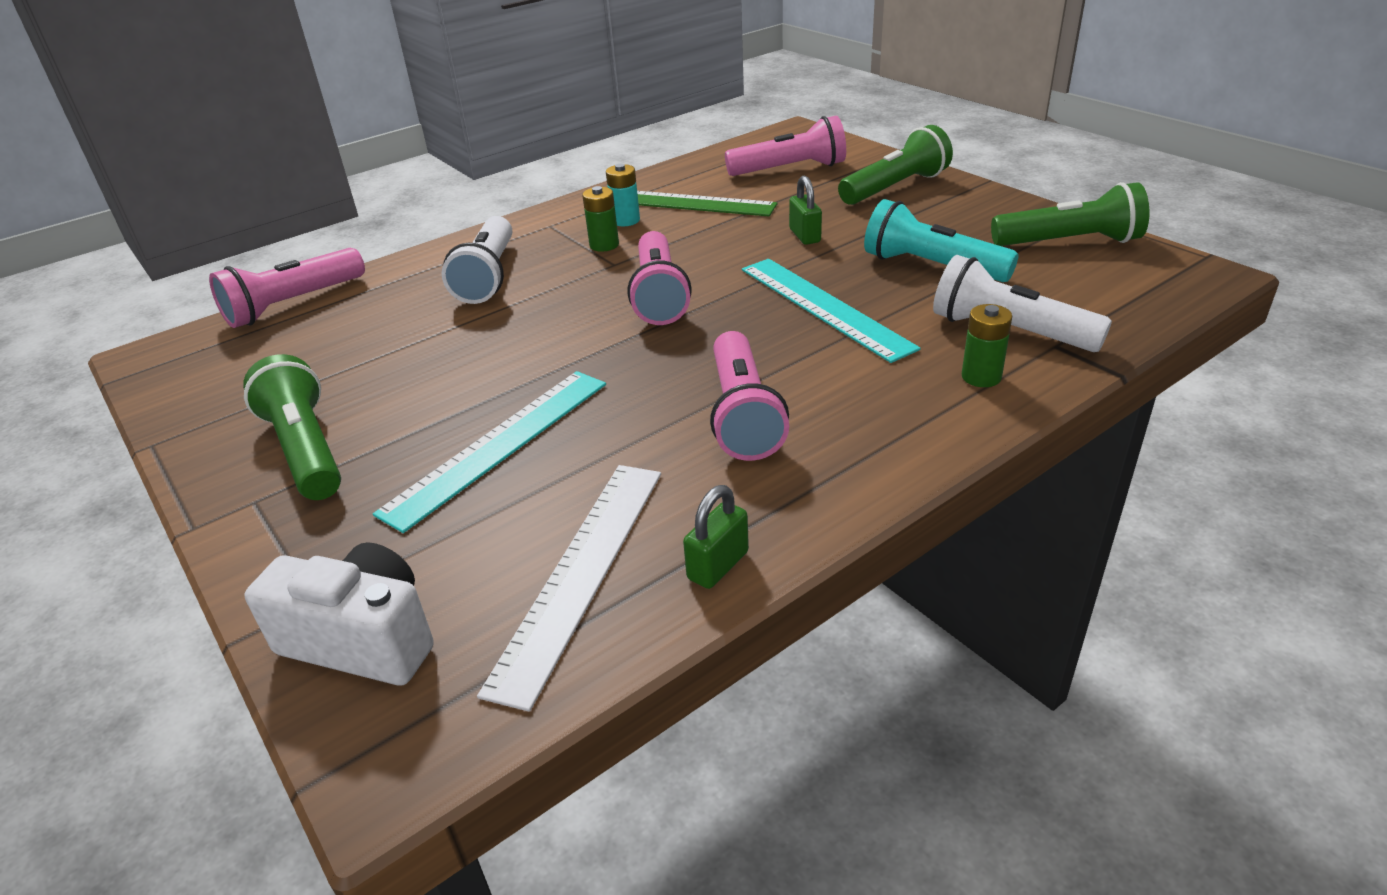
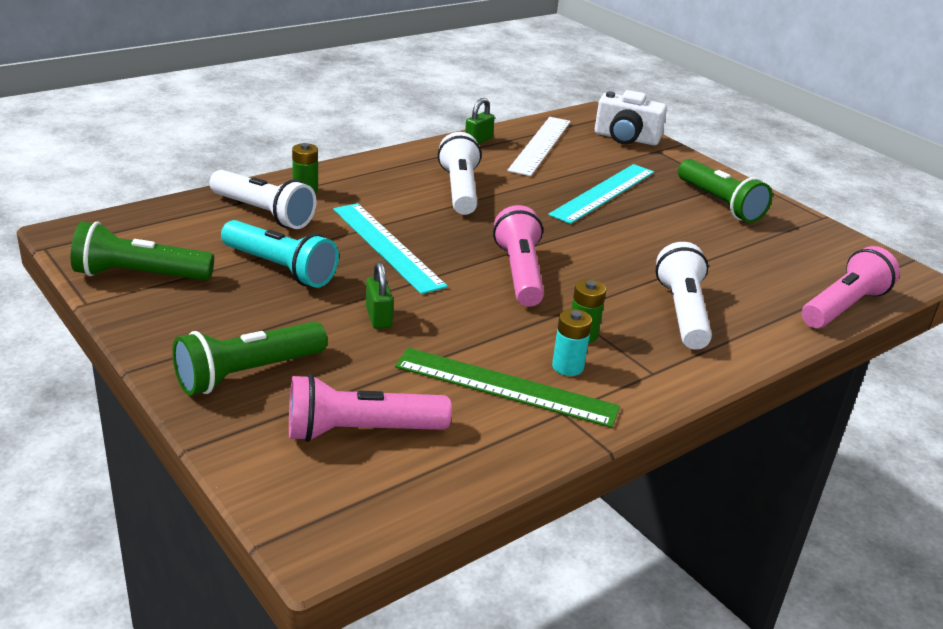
camera: 175 degrees right, 5 degrees down
(743, 414) = (460, 190): pink flashlight -> white flashlight

